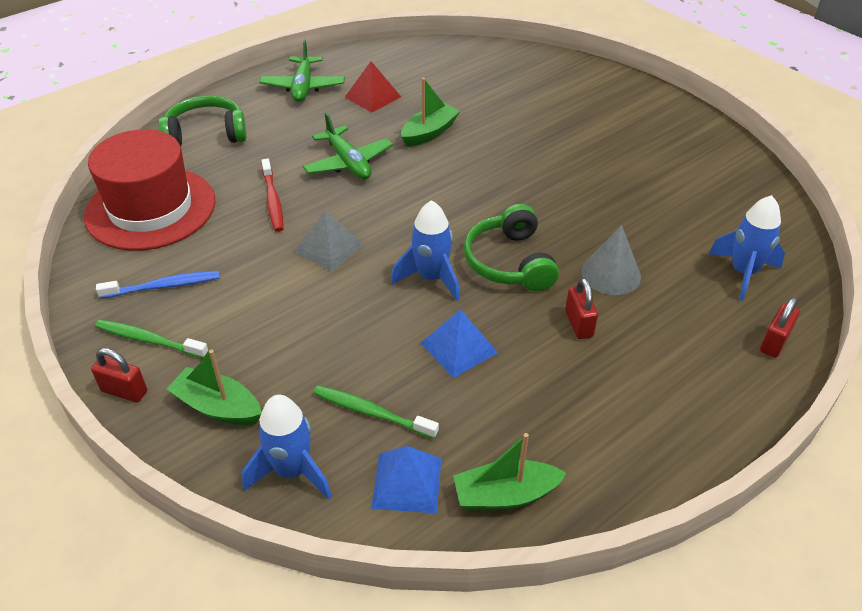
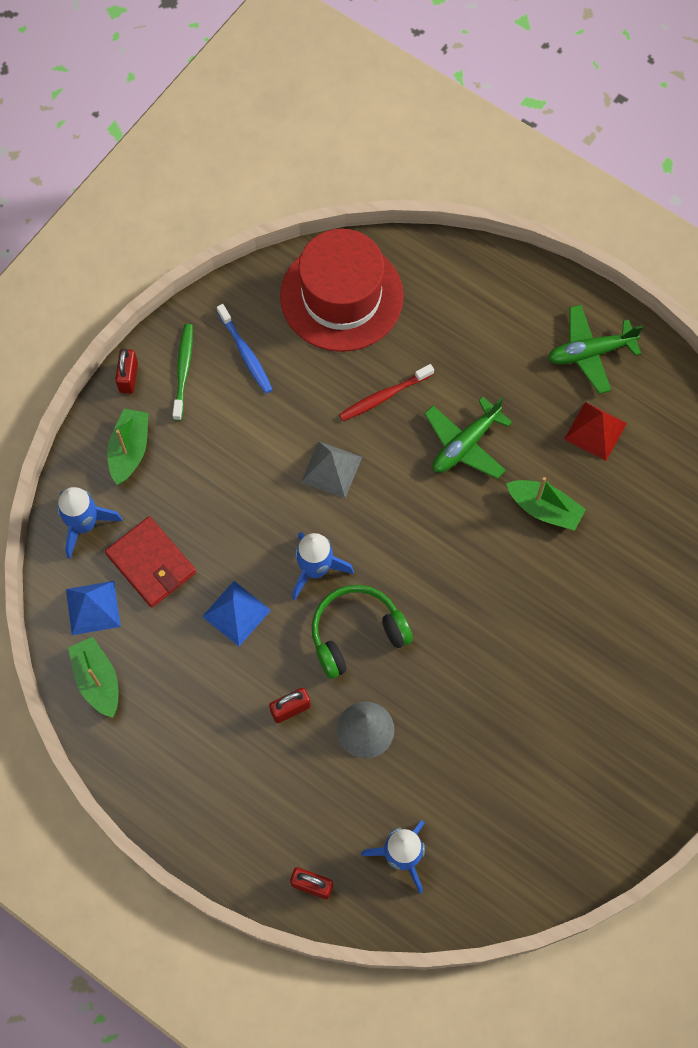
camera: 75 degrees right, 25 degrees up
(206, 134) = (471, 293): green headphones -> none
(371, 412) = (151, 563): green toothbrush -> red wallet

